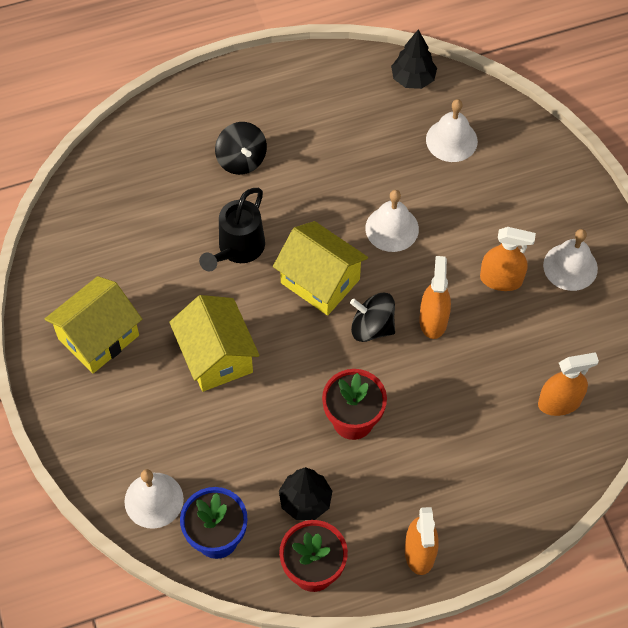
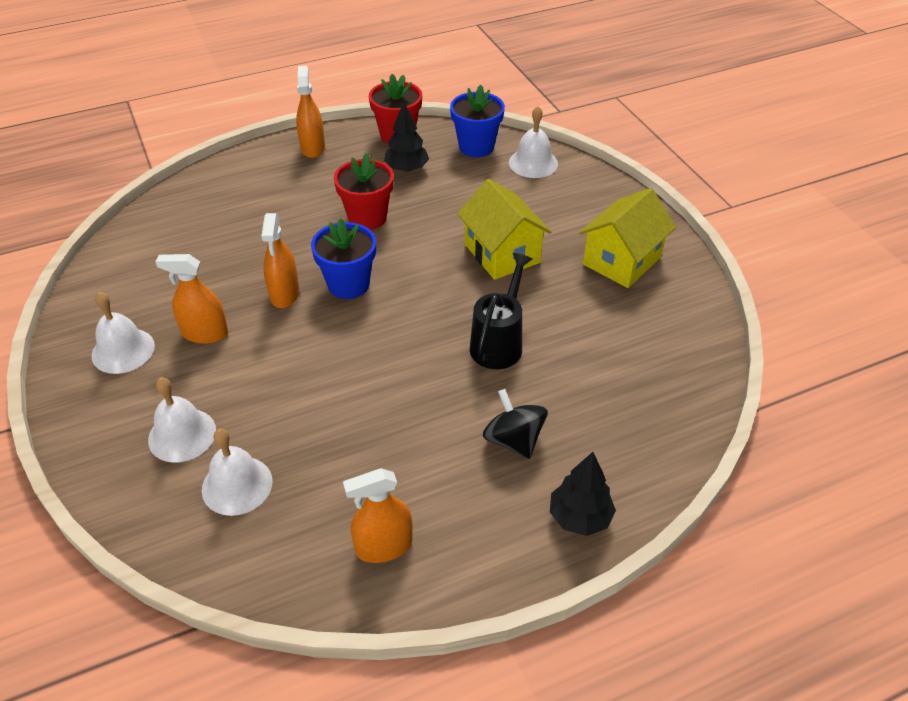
camera: 175 degrees right, 15 degrees down
(320, 281) = (404, 319): yellow house -> none
(372, 327) = (348, 284): black spinning top -> blue flower pot
(392, 228) = (323, 375): white bell -> white bell (182, 435)
(413, 79) = (281, 574): black tree -> black tree (579, 517)
(559, 402) = (171, 240): orange spray bottle -> orange spray bottle (384, 546)

